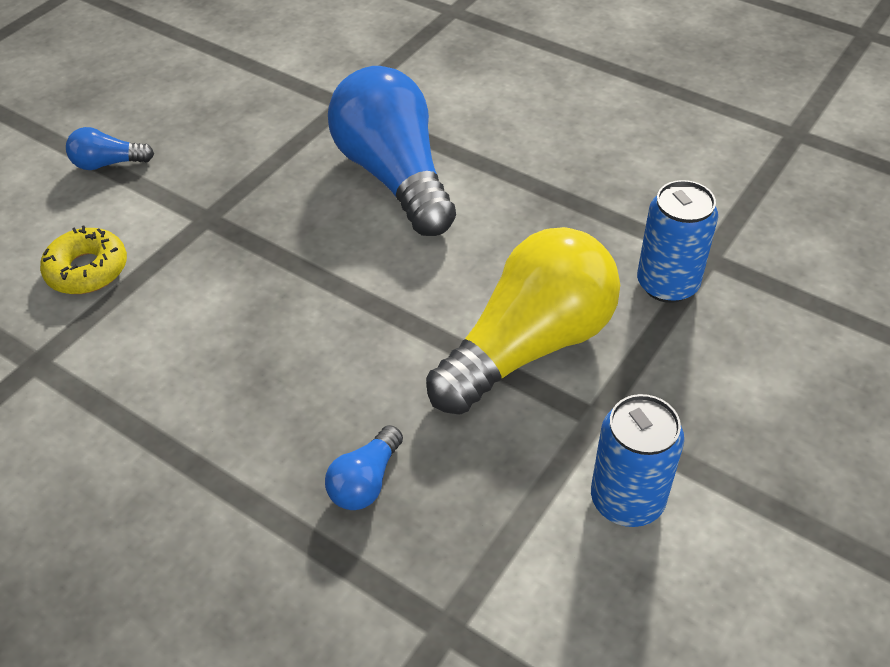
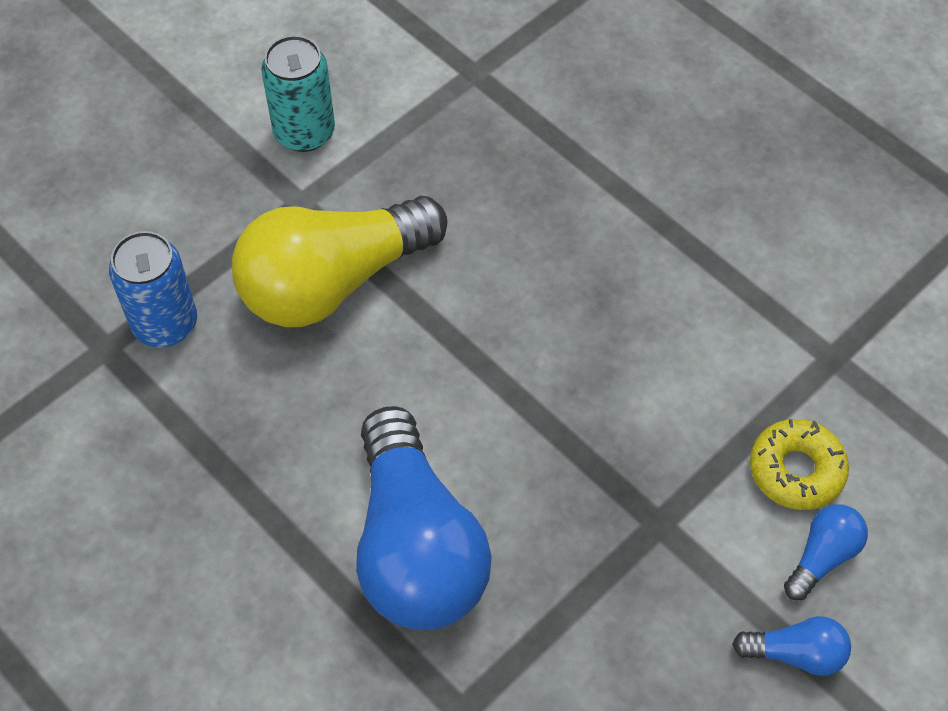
camera: 170 degrees left, 10 degrees up
(366, 481) = (515, 184): blue light bulb -> blue light bulb (822, 556)
(627, 500) = (304, 132): blue can -> turquoise can

